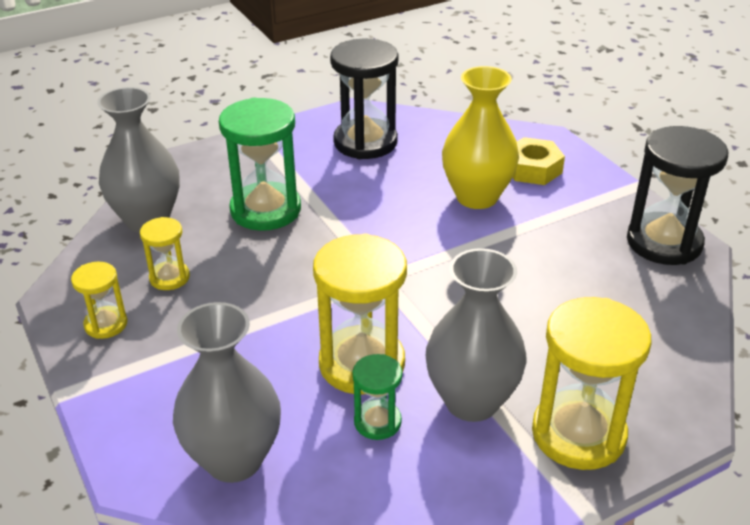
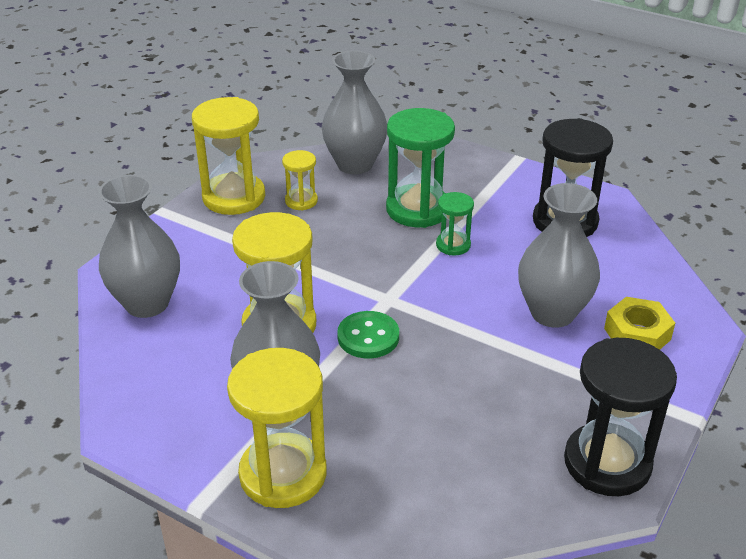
camera: 60 degrees right, 0 degrees up
(106, 324) = (234, 197): yellow hourglass -> yellow hourglass, size x1.93
(377, 422) = (223, 356): green hourglass -> green hourglass (453, 245)
(426, 310) = (368, 337): none -> green button
(477, 197) = (552, 313): yellow vase -> grey vase

